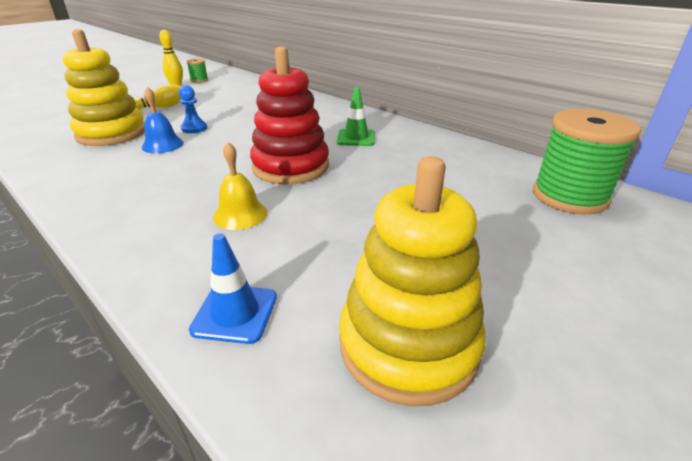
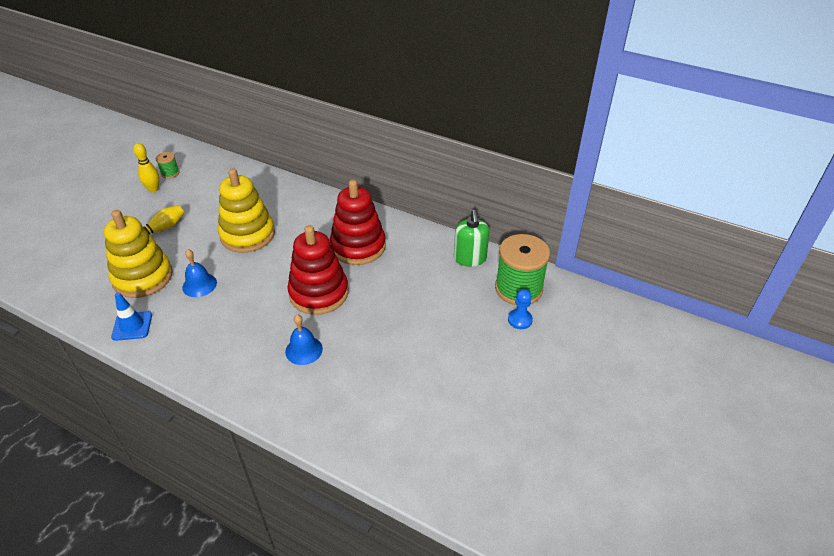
camera: 15 degrees left, 10 degrees up
(194, 128) = (213, 257): blue pawn -> blue pawn (520, 320)
(235, 313) = (337, 424): blue traffic cone -> blue traffic cone (132, 326)
(240, 214) = (304, 350): yellow bell -> blue bell
(356, 138) = (358, 246): green traffic cone -> red stacking toy
(408, 344) = (433, 421): yellow stacking toy -> yellow stacking toy (247, 235)
(496, 162) = (470, 258): none -> green soap dispenser

